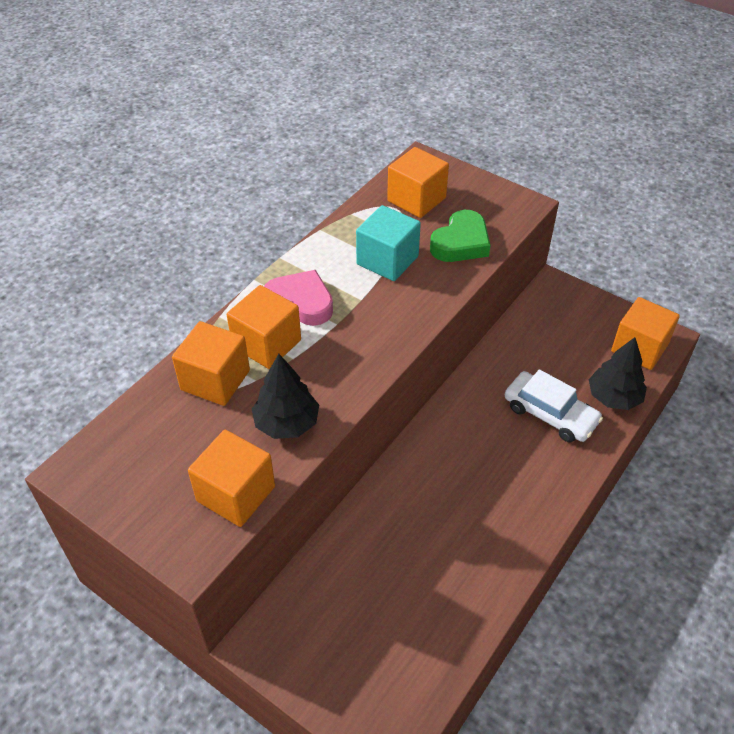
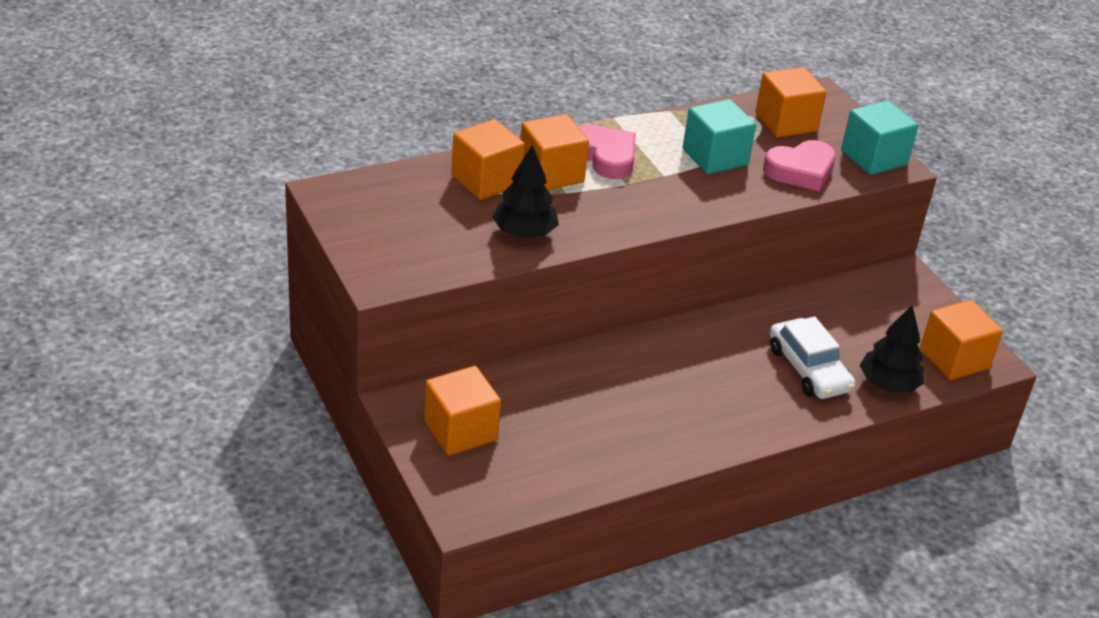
camera: 25 degrees right, 10 degrees down
(236, 494) = (445, 259): orange cube -> orange cube (460, 430)
(461, 243) = (800, 171): green heart -> pink heart
(503, 204) = (874, 158): none -> turquoise cube

